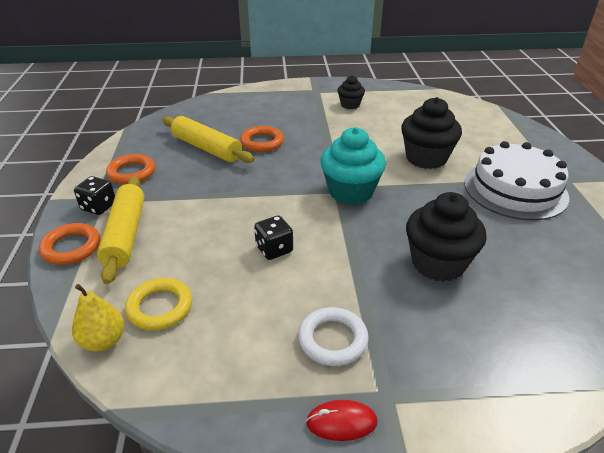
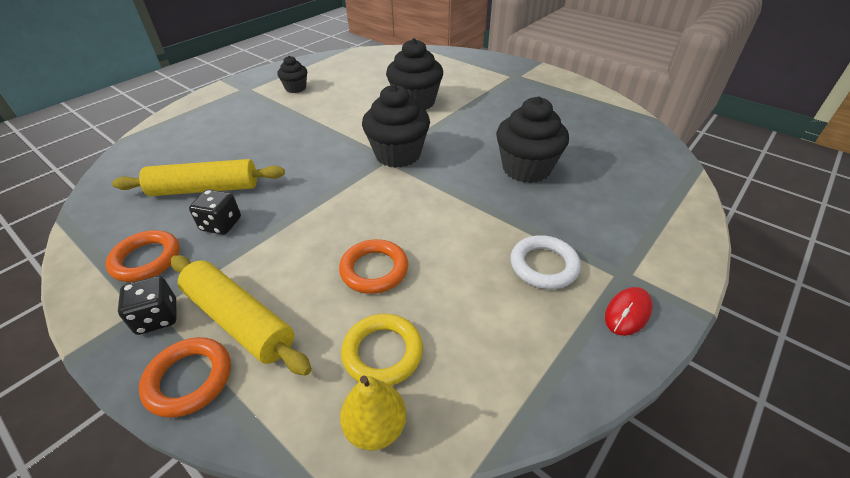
camera: 45 degrees left, 5 degrees up
(262, 142) = (258, 155): orange ring -> orange ring (374, 270)
(274, 249) = (406, 234): black dice -> black dice (221, 224)
(350, 192) = (398, 154): turquoise cupcake -> black cupcake
(515, 189) = (499, 96): white cake -> none

